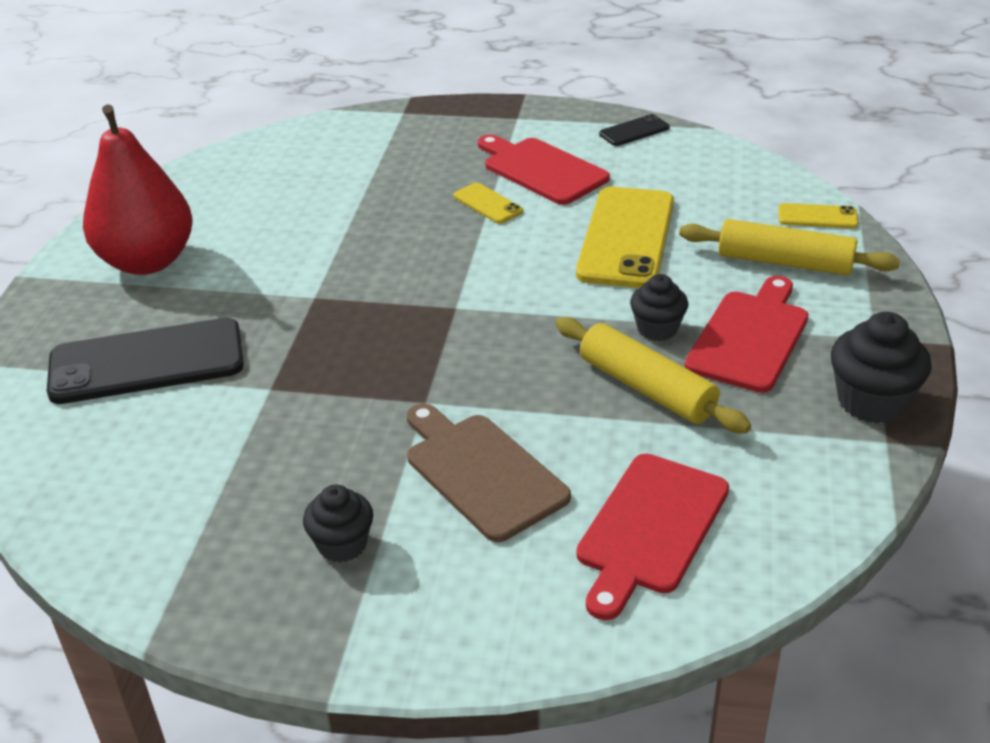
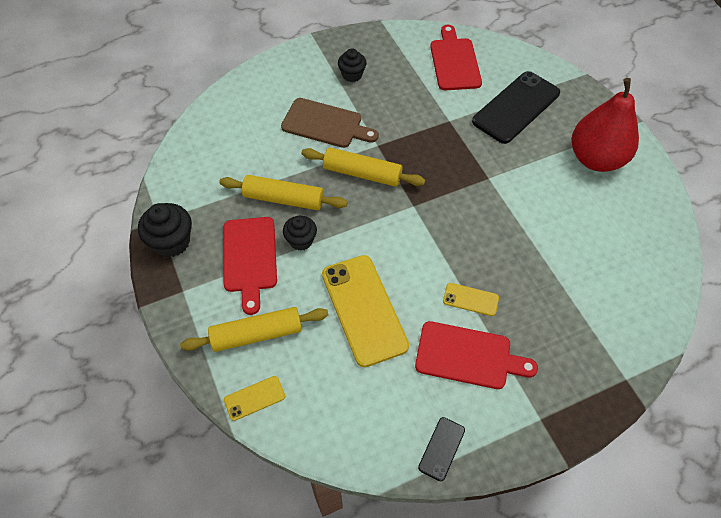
camera: 145 degrees right, 20 degrees up
(490, 373) = (362, 173): none -> yellow rolling pin
(650, 528) = (242, 131): red cutting board -> red cutting board (454, 62)

